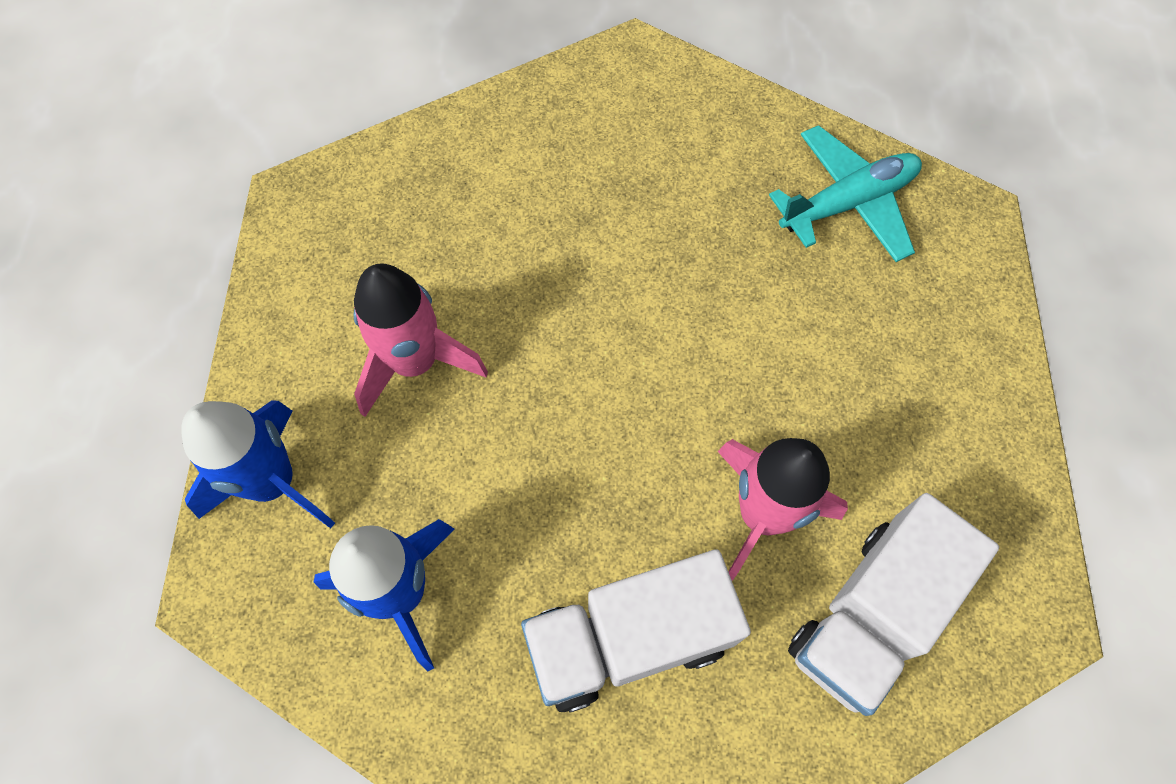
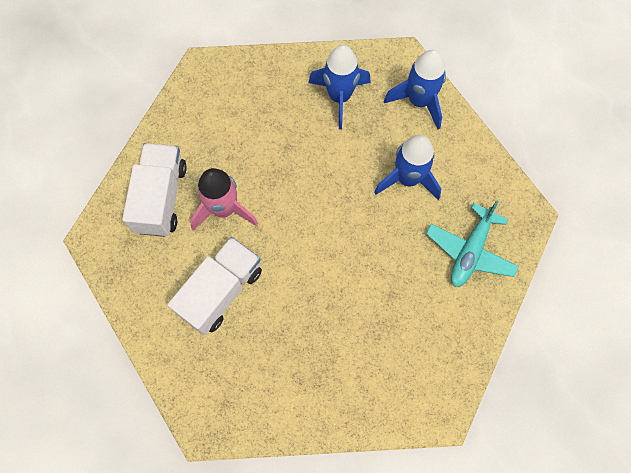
camera: 145 degrees right, 5 degrees up
(415, 362) = (408, 179): pink rocket -> blue rocket
(629, 639) = (246, 133): white truck -> white truck (221, 291)
(848, 203) = (271, 392): turquoise plane -> turquoise plane (470, 251)

